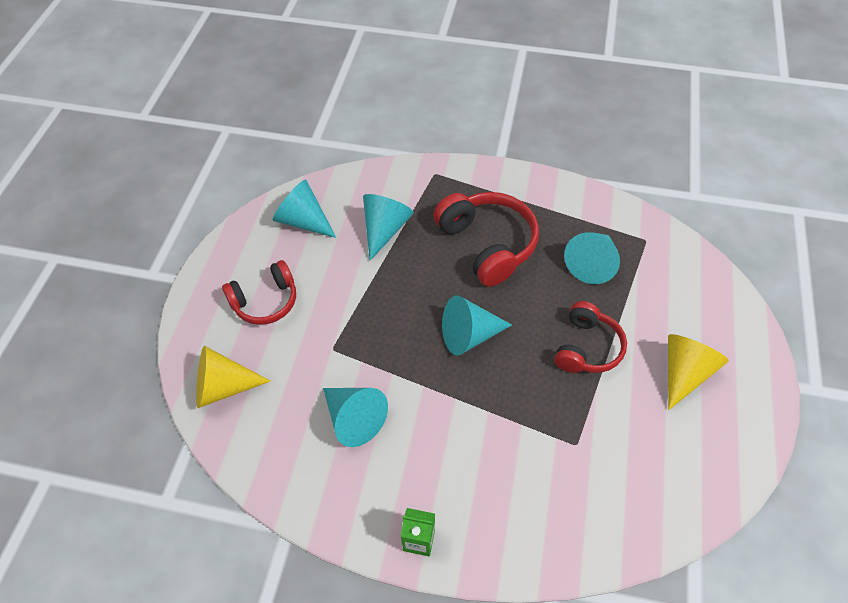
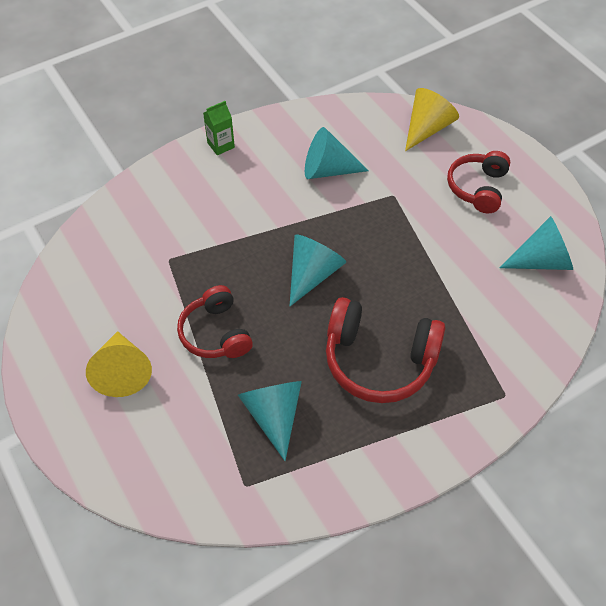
camera: 135 degrees right, 0 degrees up
(385, 229) = (473, 305): turquoise cone -> none

